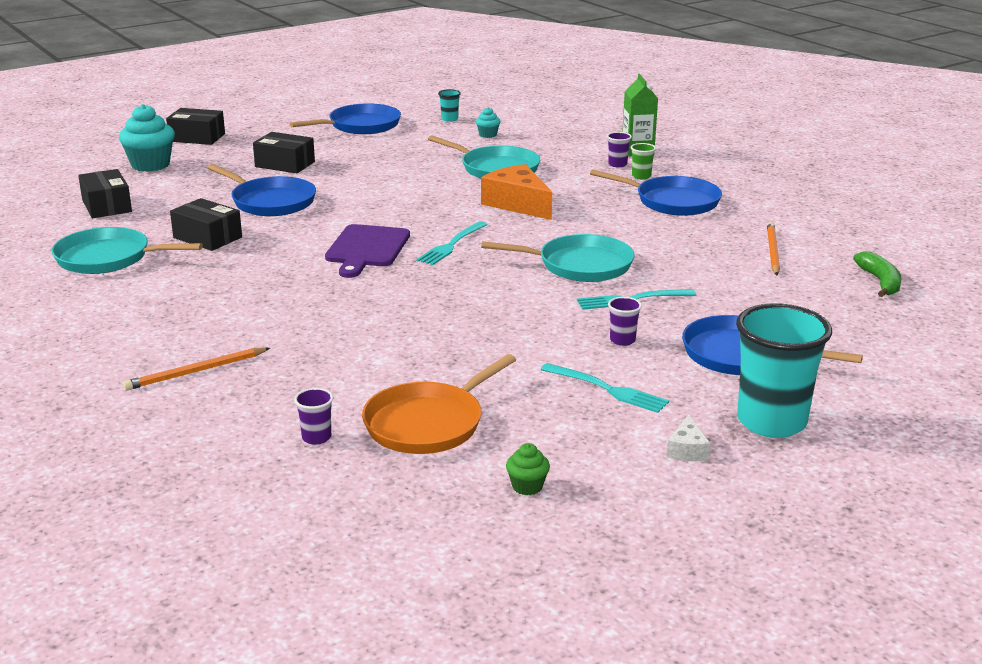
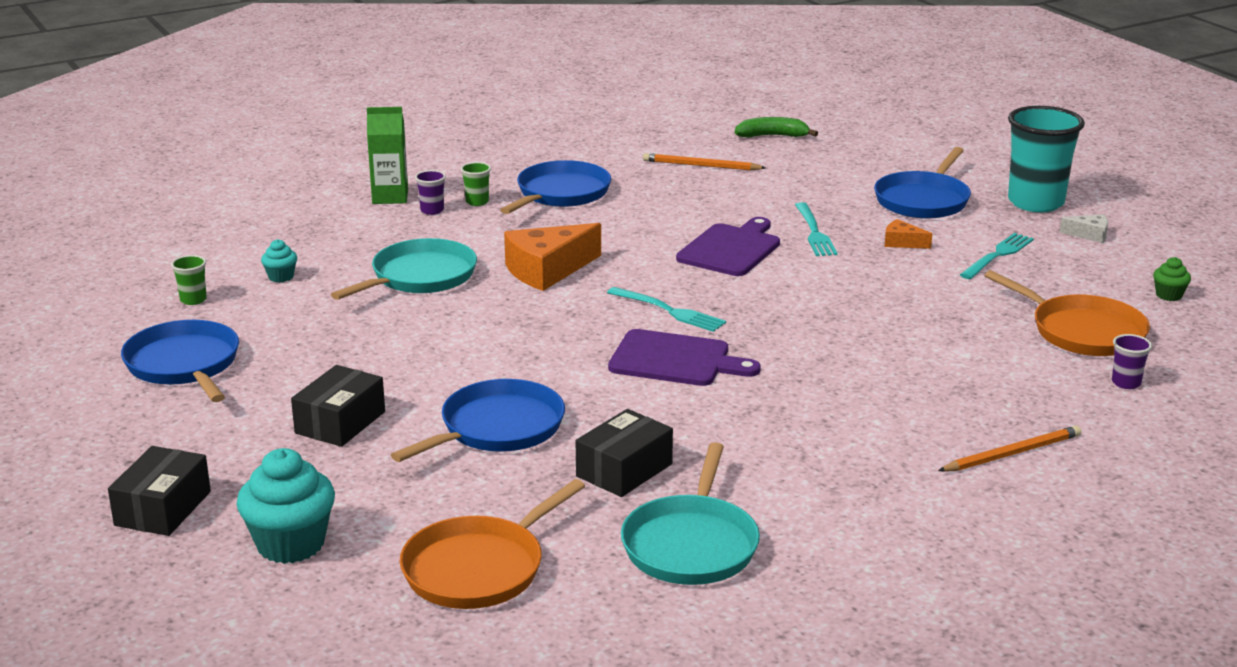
camera: 85 degrees left, 0 degrees up
(106, 206) = (478, 568): black box -> orange pan
(196, 372) = (1012, 453): orange pencil -> orange pencil turned 90 degrees counterclockwise
(449, 119) = (193, 300): turquoise cup -> green cup
(580, 265) = (731, 249): turquoise pan -> purple cutting board
(622, 340) = (902, 243): purple cup -> orange cheese

